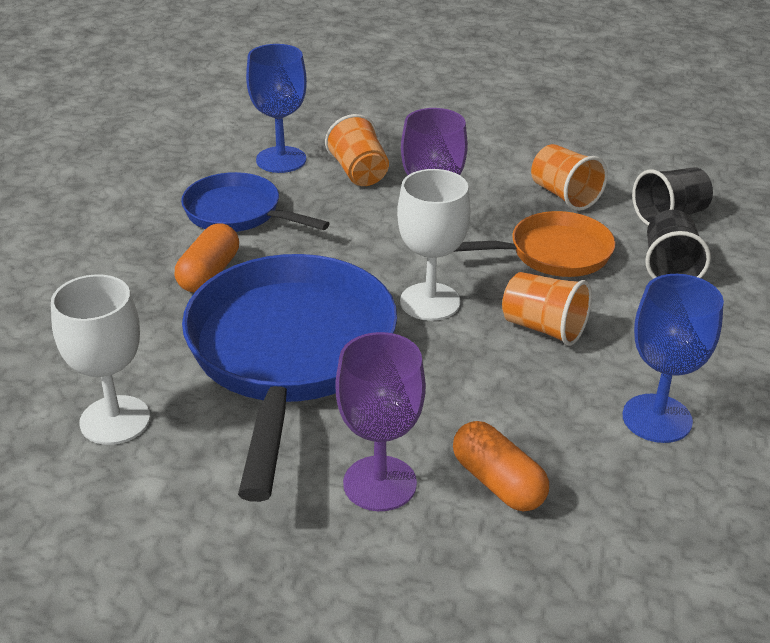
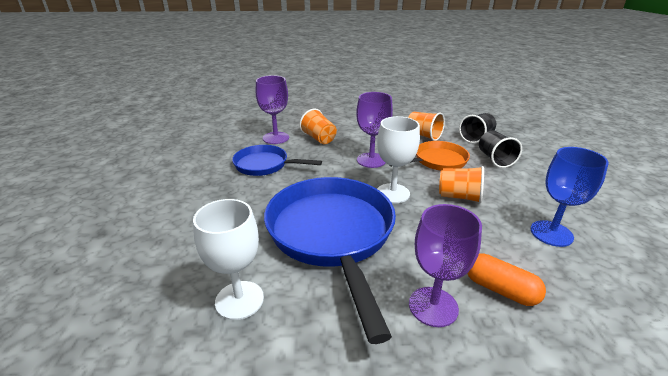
camera: 15 degrees left, 5 degrees down
(209, 273) = (262, 198): orange capsule -> none
(281, 160) = (276, 138): blue goblet -> purple goblet

